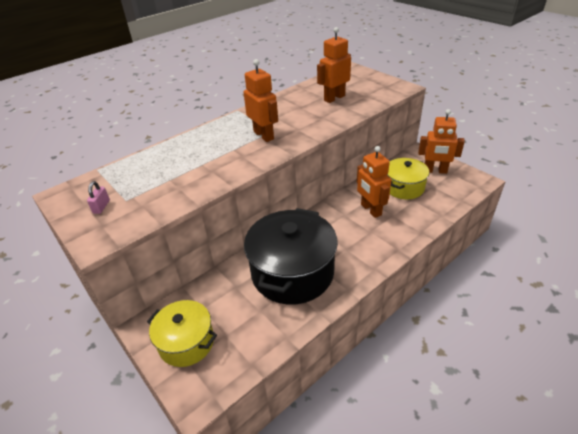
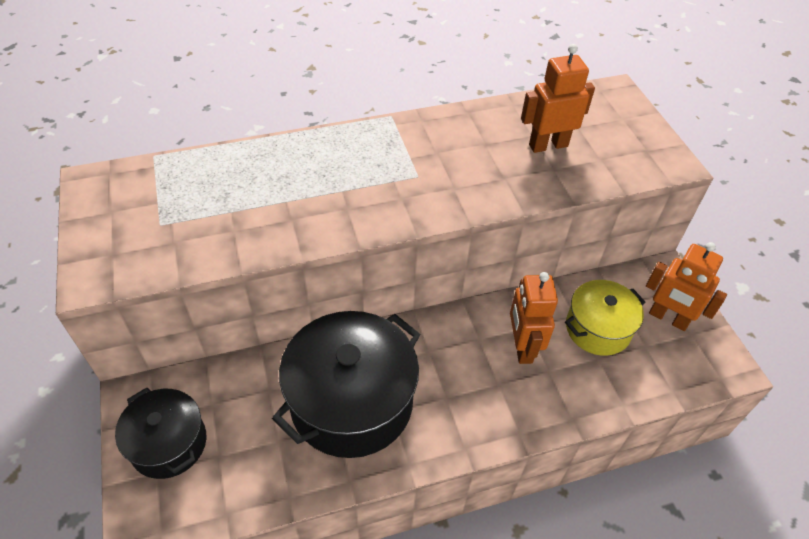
camera: 20 degrees right, 10 degrees up
(101, 207) = (126, 223): pink padlock -> none
(186, 342) = (168, 443): yellow pot -> black pot
(264, 135) = (398, 181): orange robot -> none

